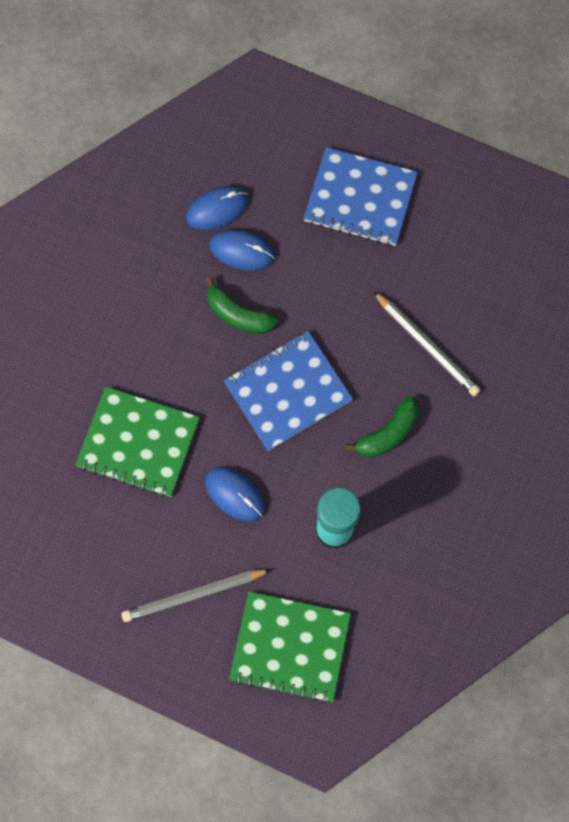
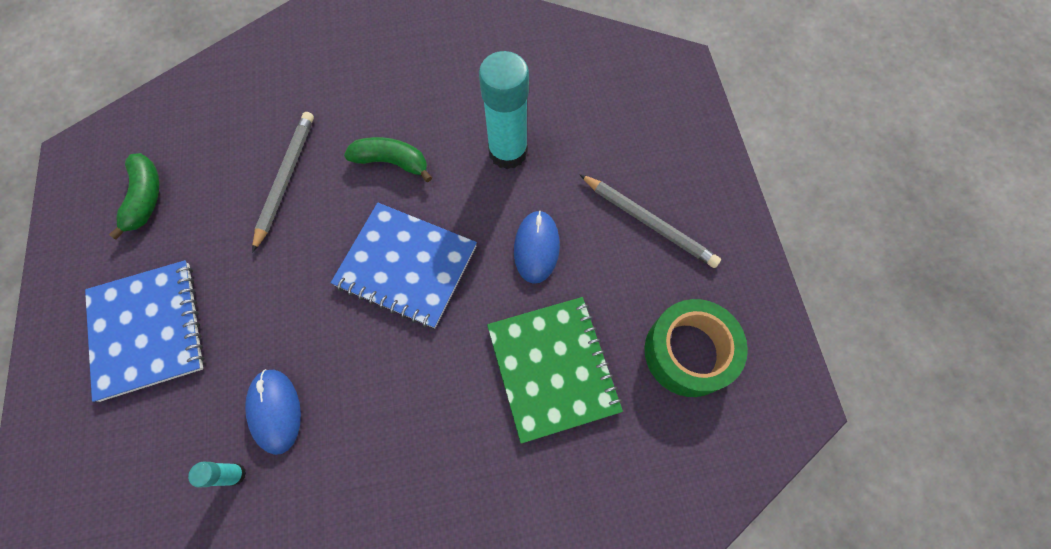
camera: 125 degrees left, 5 degrees down
(79, 544) = (688, 352): none -> green tape
(217, 209) = (235, 474): blue mouse -> turquoise glue stick
(238, 315) = (353, 364): green banana -> green banana (145, 198)
(290, 647) = (628, 126): green notebook -> none

